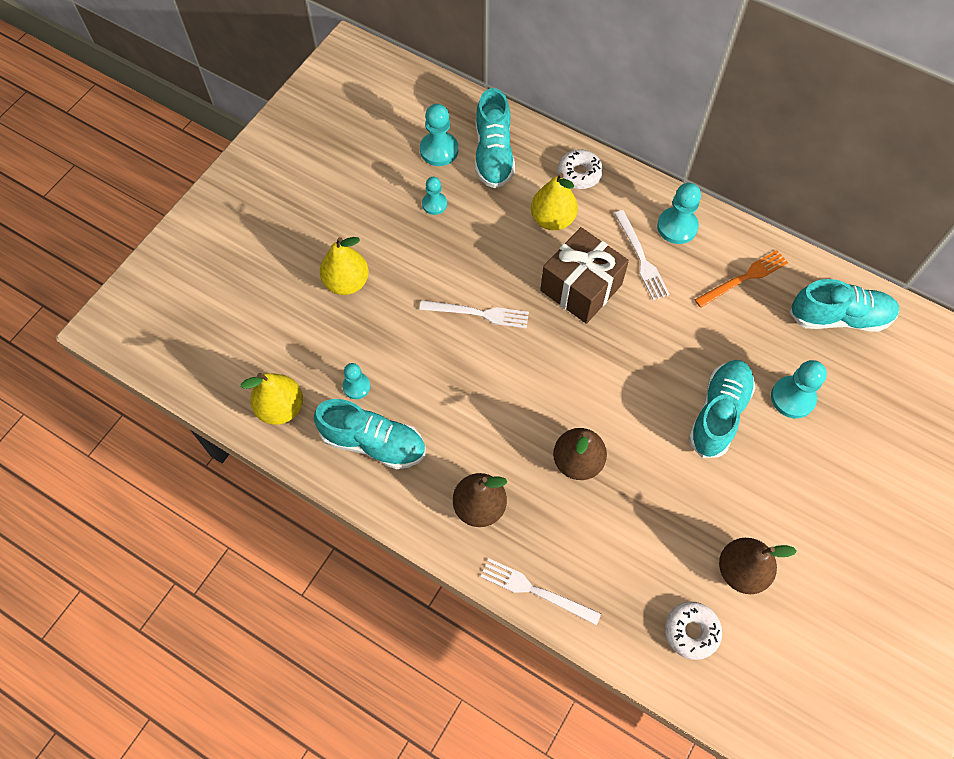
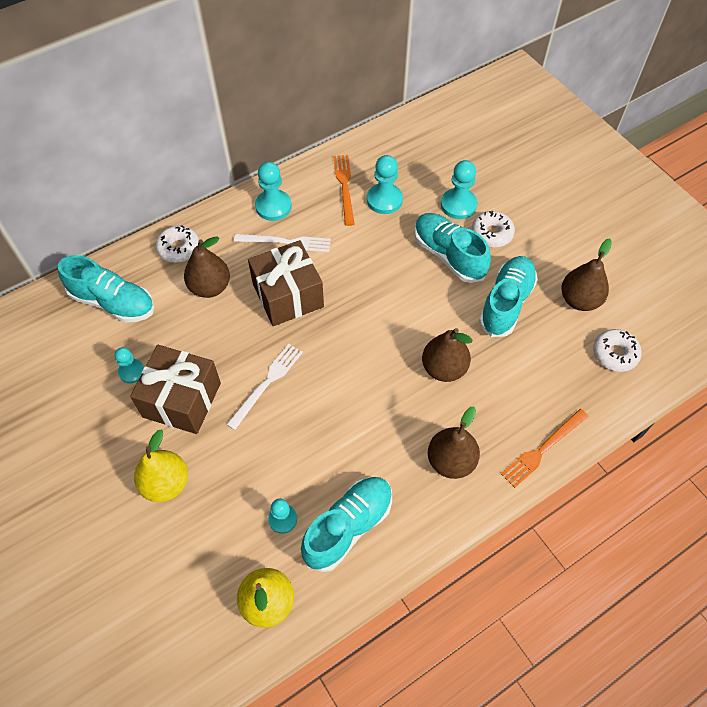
camera: 65 degrees left, 5 degrees down
(427, 255) = (182, 400): none -> brown gift
(439, 150) = (76, 343): turquoise pawn -> turquoise pawn (384, 200)
(535, 591) = (543, 449): white fork -> orange fork
(552, 219) = (210, 287): yellow pear -> brown pear
(775, 447) = (492, 233): none -> white donut
(839, 317) = (409, 148): turquoise shoe -> turquoise shoe (506, 303)

